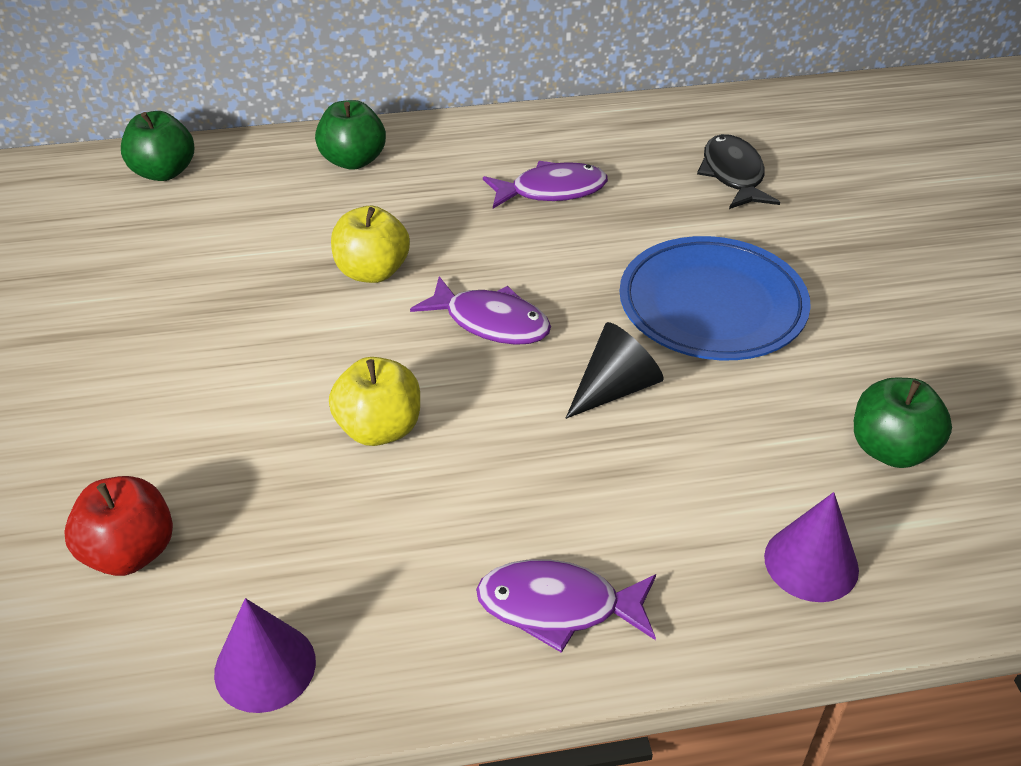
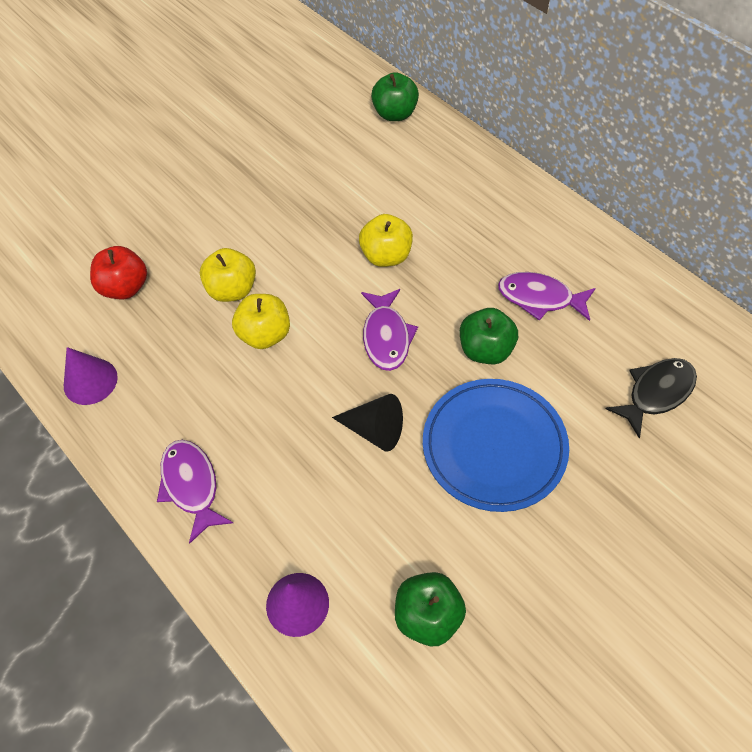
camera: 60 degrees right, 15 degrees up
(270, 431) = (232, 290): none -> yellow apple
(353, 161) = (480, 185): green apple -> green apple (485, 350)
(551, 191) = (540, 298): purple fish -> purple fish turned 150 degrees clockwise

